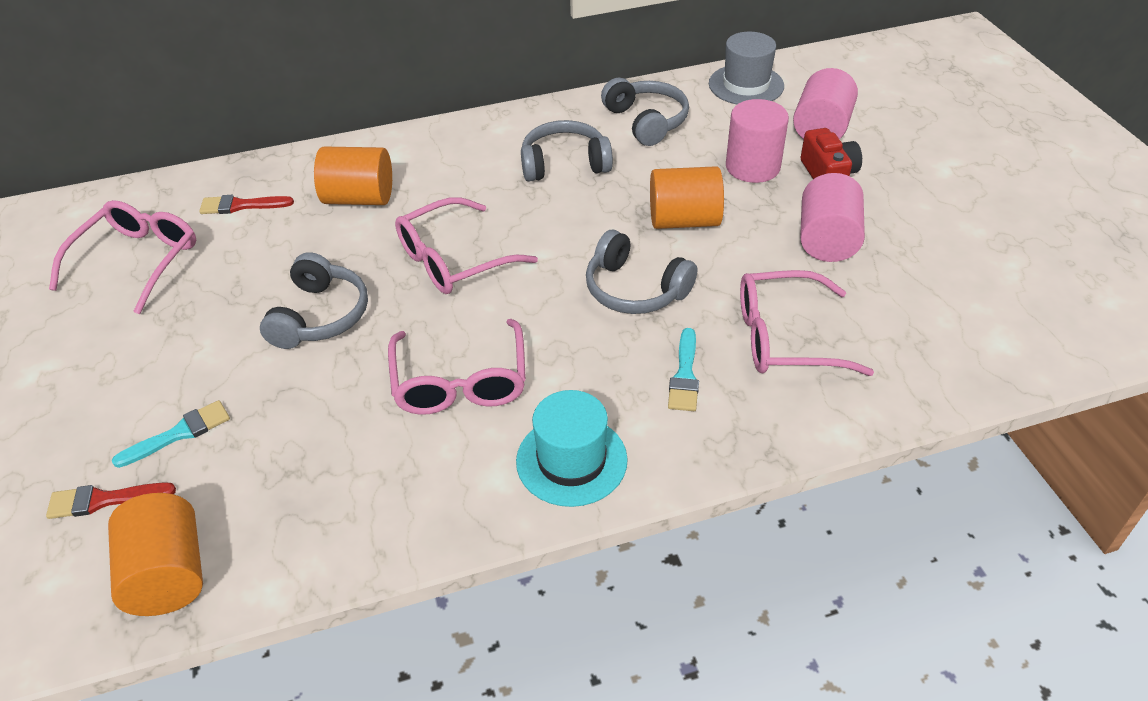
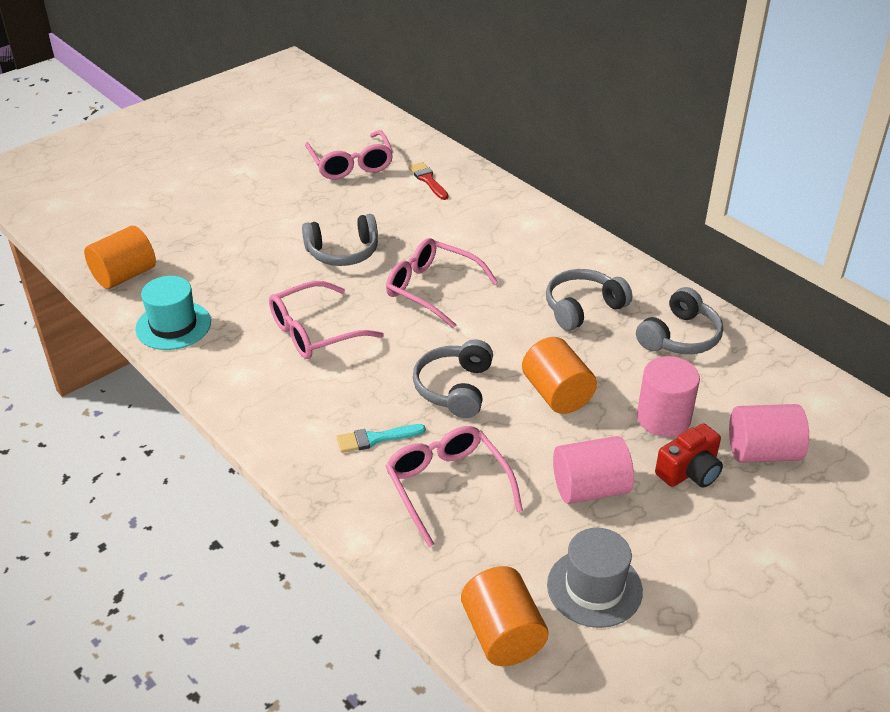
camera: 65 degrees right, 5 degrees down
(104, 500) = (164, 233): red brush -> none
(137, 261) = (351, 164): pink glasses -> pink glasses turned 75 degrees clockwise
(179, 433) = (221, 238): turquoise brush -> none
(359, 198) = (469, 224): orange cylinder -> orange cylinder (502, 634)
(564, 164) = (583, 308): grey headphones -> grey headphones turned 90 degrees counterclockwise
(571, 460) = (268, 404): turquoise hat -> turquoise hat (173, 325)
(746, 85) = (793, 385): grey hat -> grey hat (594, 588)

